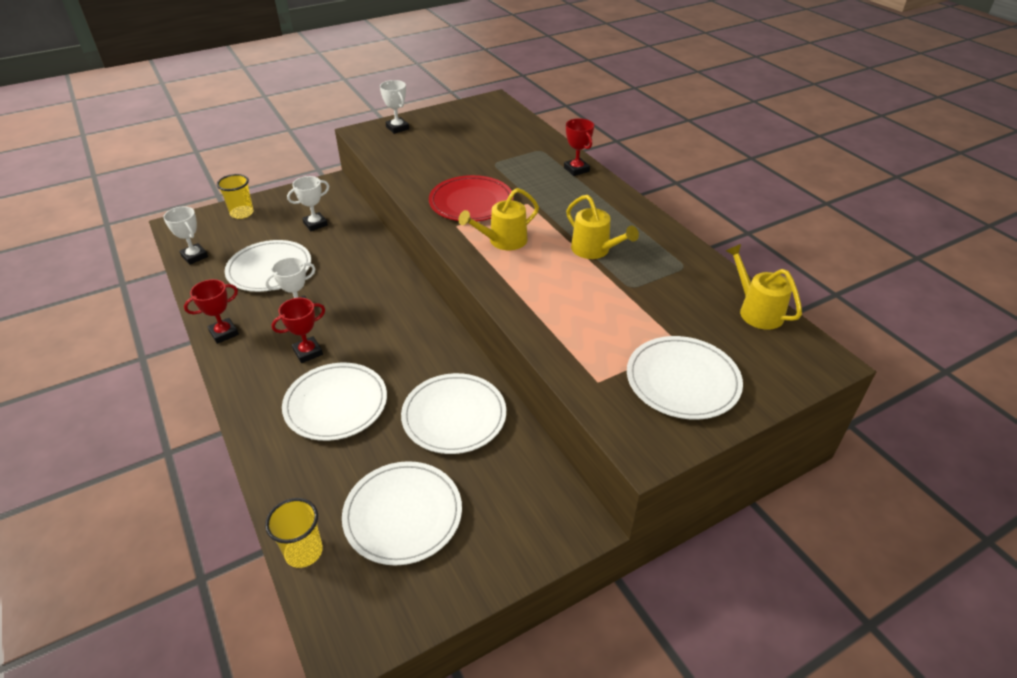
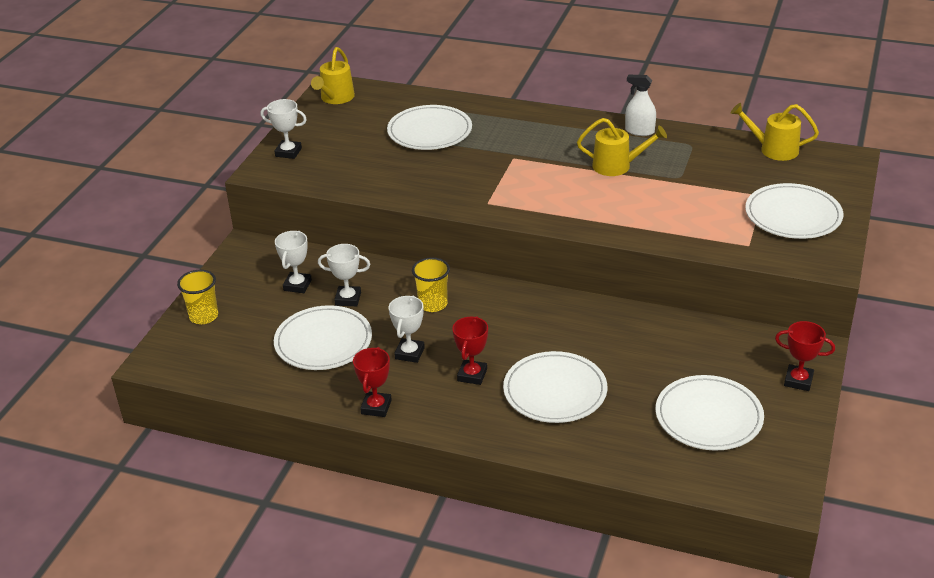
camera: 40 degrees left, 5 degrees down
(194, 256) = (228, 374): white trophy -> white trophy (348, 299)
(304, 552) = (683, 477): yellow cup -> yellow cup (433, 304)
(454, 416) = (648, 344): white plate -> white plate (429, 131)
(471, 202) = (468, 180): red plate -> none
(502, 241) = (542, 195): yellow watering can -> yellow watering can (335, 98)
(576, 169) = (507, 113): red trophy -> red trophy (798, 380)
(657, 233) = (639, 131): none -> white spray bottle

